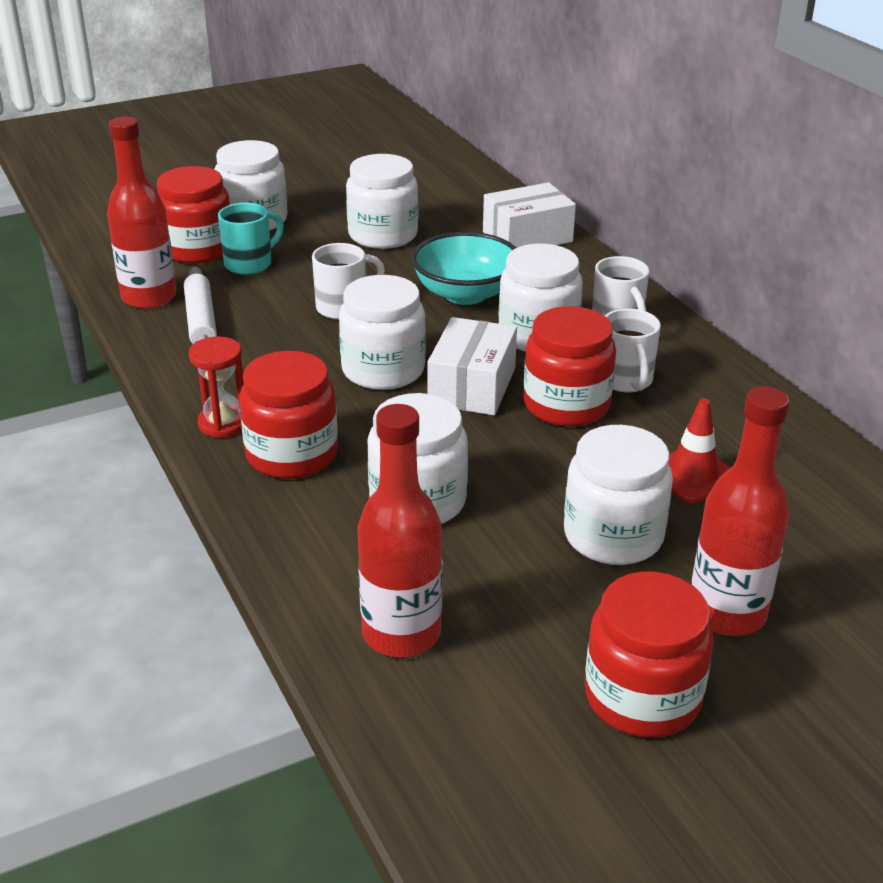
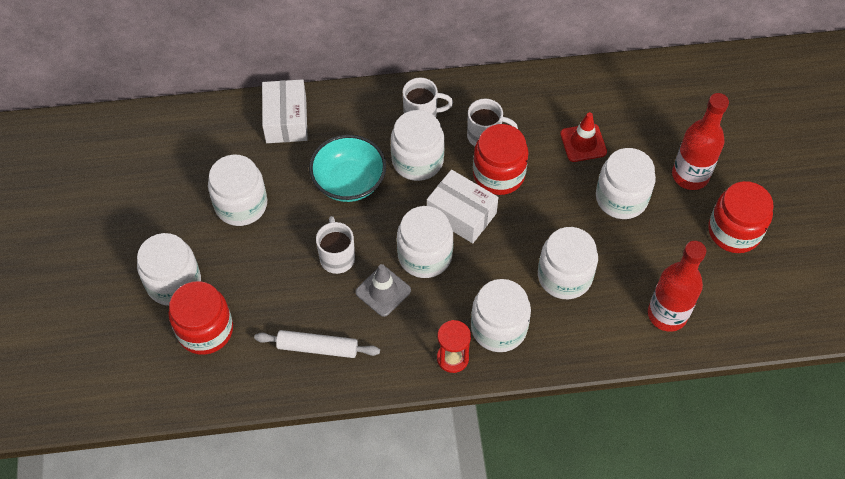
camera: 70 degrees left, 25 degrees up
(149, 297) = (268, 375): red bottle -> none
(250, 264) = (246, 300): turquoise mug -> none
(292, 454) = (499, 328): red jar -> white jar
(308, 349) = (383, 291): none -> grey traffic cone

